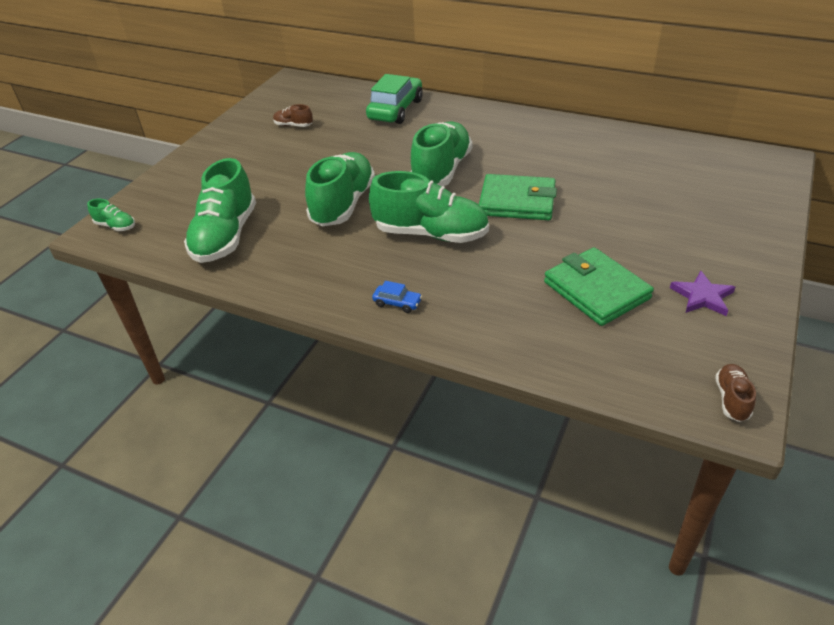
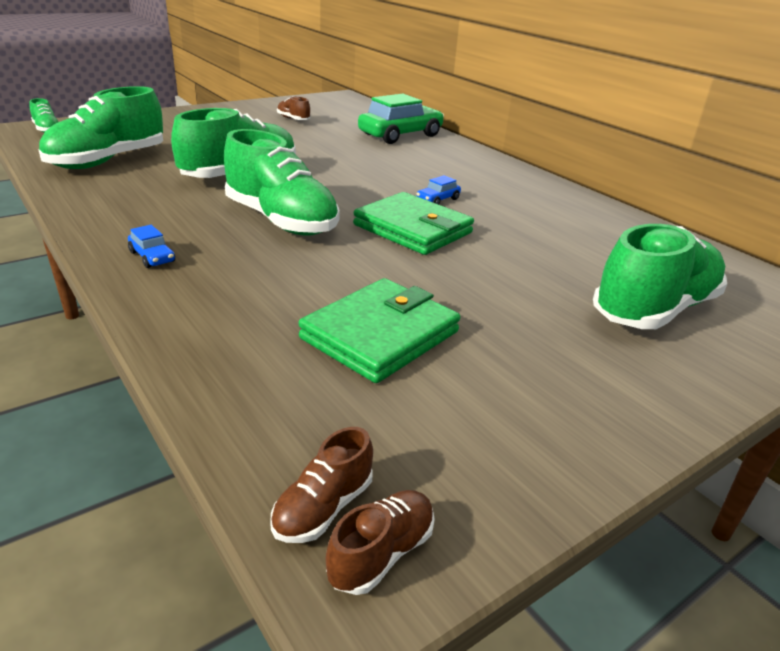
camera: 25 degrees right, 10 degrees down
(441, 171) = (373, 183): green shoe -> green shoe (654, 310)
(500, 167) = (438, 200): none -> blue car
(596, 290) = (380, 335): green wallet -> green wallet turned 45 degrees clockwise
(687, 394) = (323, 508): none -> brown shoe
(702, 296) = (517, 402): purple star -> none

